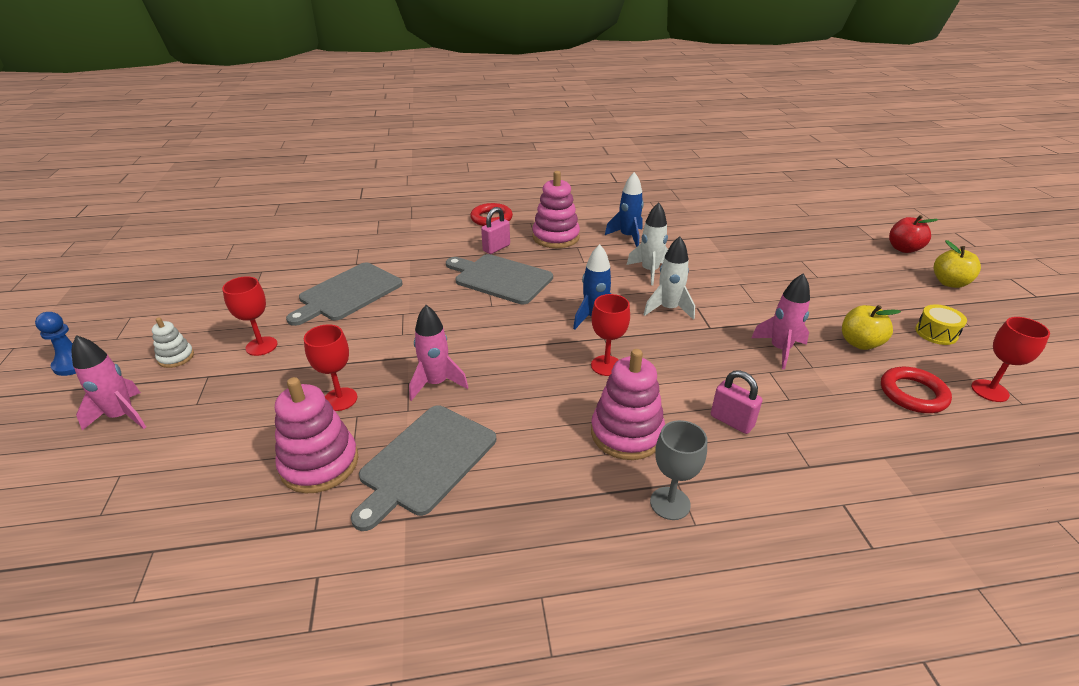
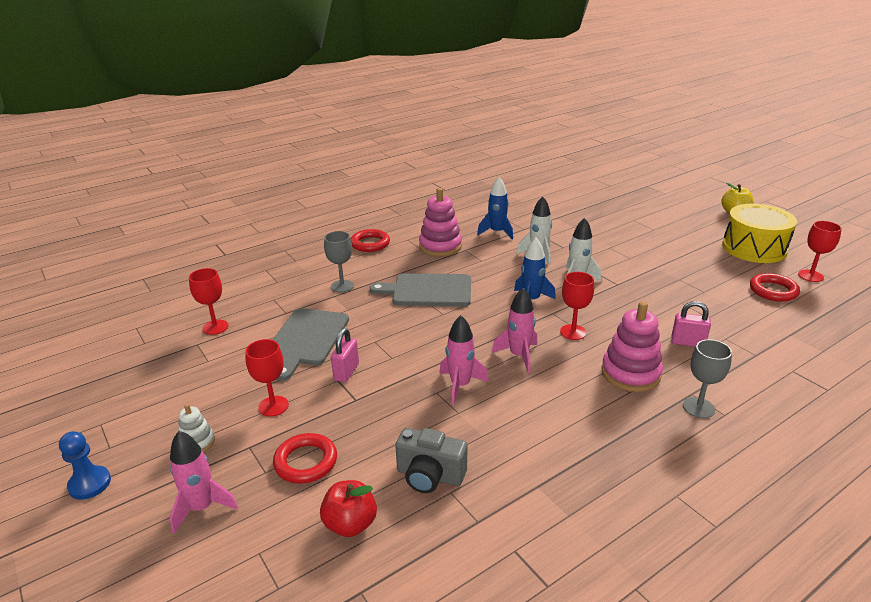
camera: 25 degrees left, 5 degrees down
(234, 407) = (306, 462): none -> red ring
(319, 463) = (430, 475): pink stacking toy -> grey camera
(340, 399) = (394, 423): red goblet -> red goblet (215, 327)
(425, 461) = (511, 443): grey cutting board -> none
(427, 252) = (342, 286): none -> grey goblet
(496, 248) = (399, 267): pink padlock -> pink padlock (346, 372)
(780, 349) = (674, 286): pink rocket -> pink rocket (519, 356)
(860, 343) = (717, 267): yellow apple -> none
(903, 249) = (689, 196): red apple -> red apple (350, 524)
(936, 333) = (754, 248): yellow drum -> yellow drum, size x2.17

